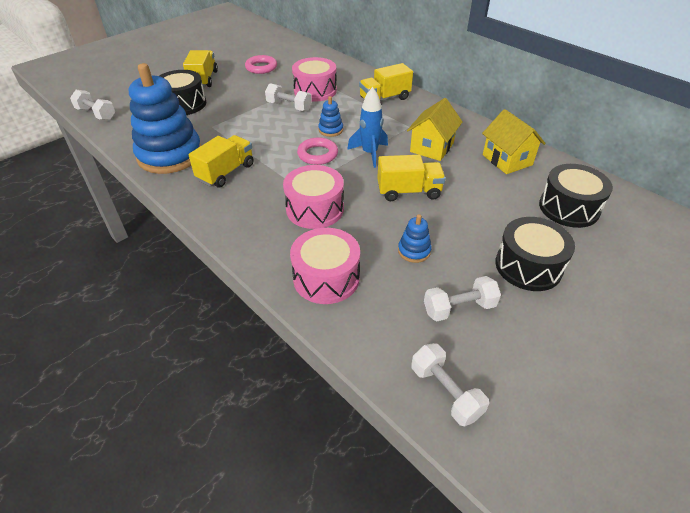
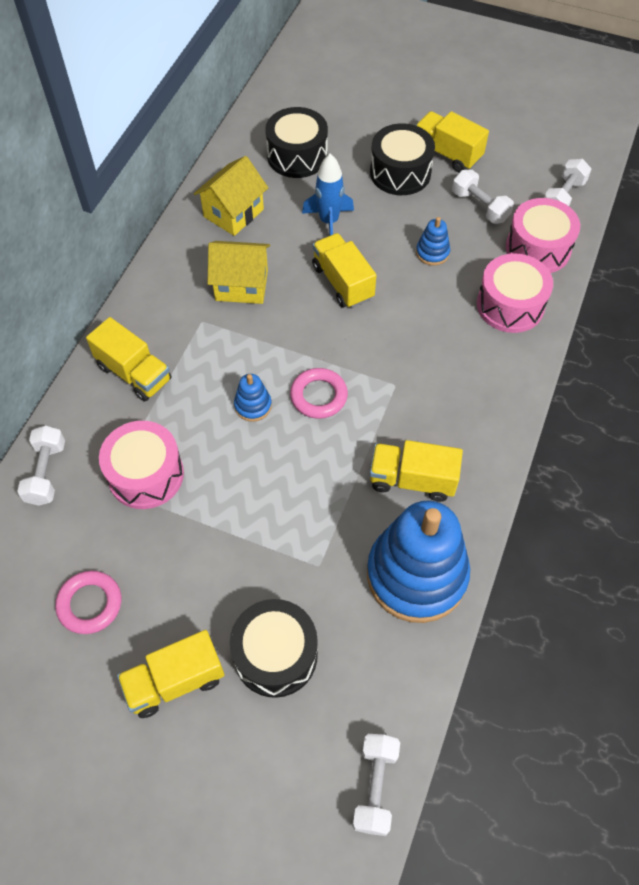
camera: 115 degrees left, 15 degrees up
(289, 106) = (212, 488): white dumbbell -> white dumbbell (46, 473)
(315, 209) = (422, 354): pink drum -> pink drum (538, 248)
(369, 153) = (287, 342): blue rocket -> blue rocket (329, 222)
(549, 313) = (447, 154): none -> yellow truck

